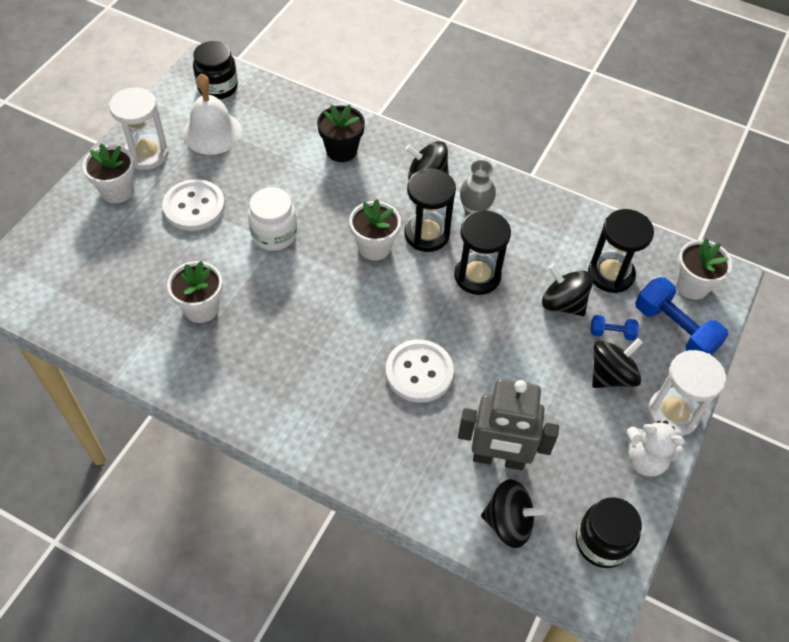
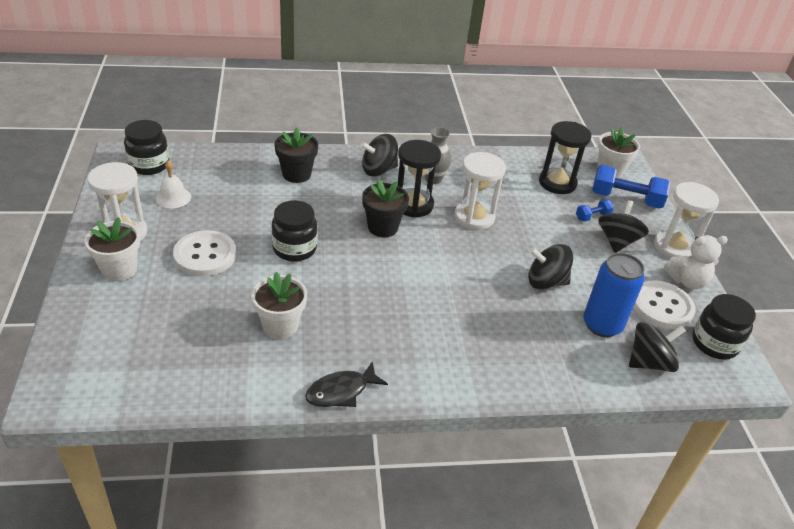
camera: 35 degrees left, 15 degrees down
(201, 396) = (341, 391): none -> black fish
(212, 132) = (173, 197): white bell -> white bell, size x0.60
(274, 234) = (294, 249): white jar -> black jar
(374, 247) = (383, 227): white flower pot -> black flower pot
(419, 372) = (495, 295): white button -> white button (662, 306)
(477, 276) = (474, 217): black hourglass -> white hourglass
(498, 459) = (602, 325): grey robot -> blue can
(563, 303) = (546, 211): black spinning top -> black spinning top (546, 282)

